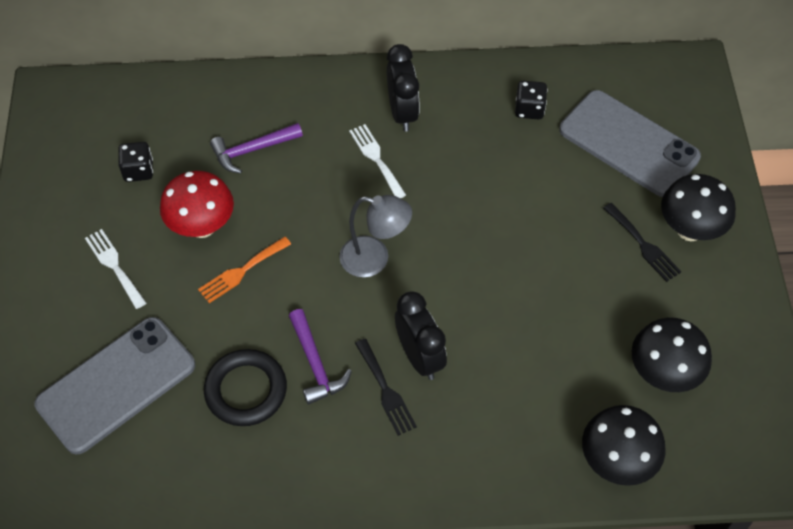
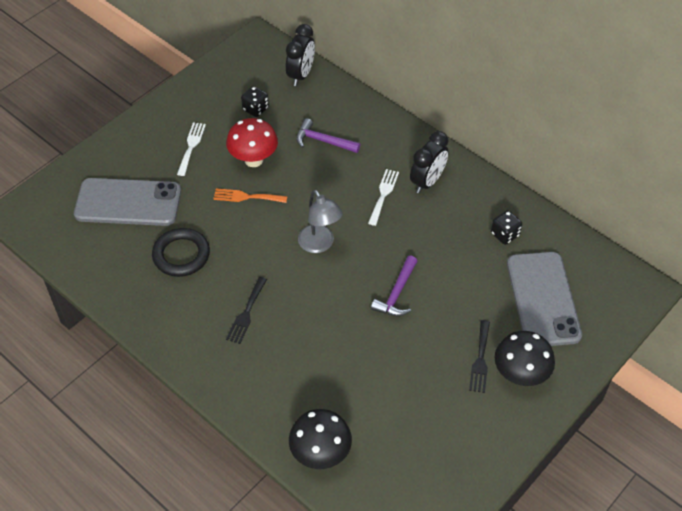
camera: 45 degrees right, 5 degrees down
(315, 363) = (228, 271): purple hammer -> purple hammer (397, 293)
(419, 357) = (283, 312): black clock -> black clock (301, 75)
(663, 374) = (404, 435): black mushroom -> none

